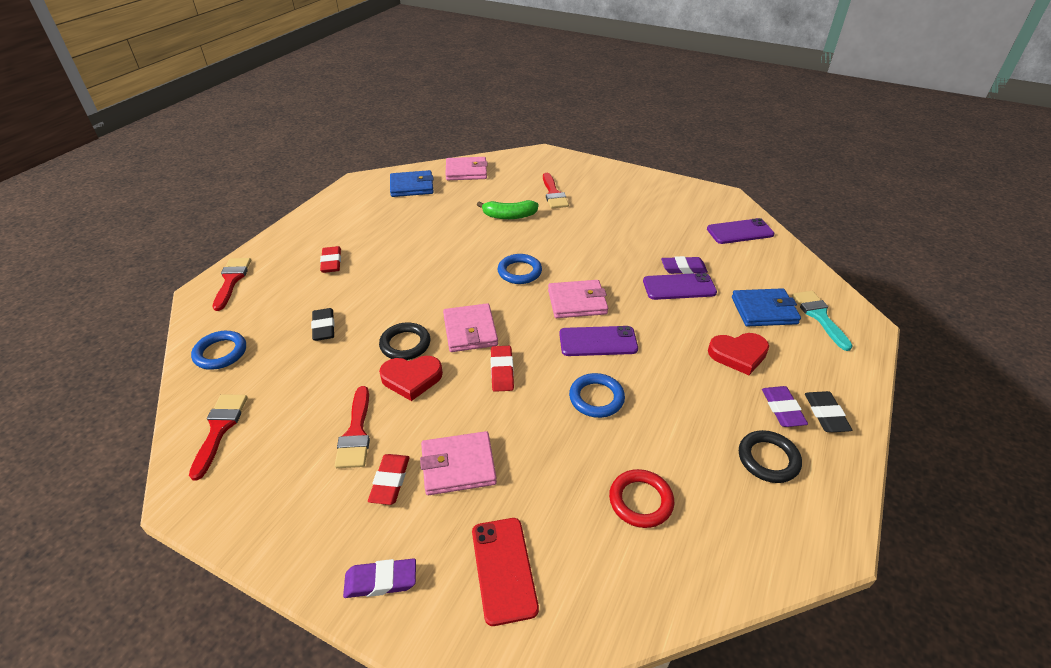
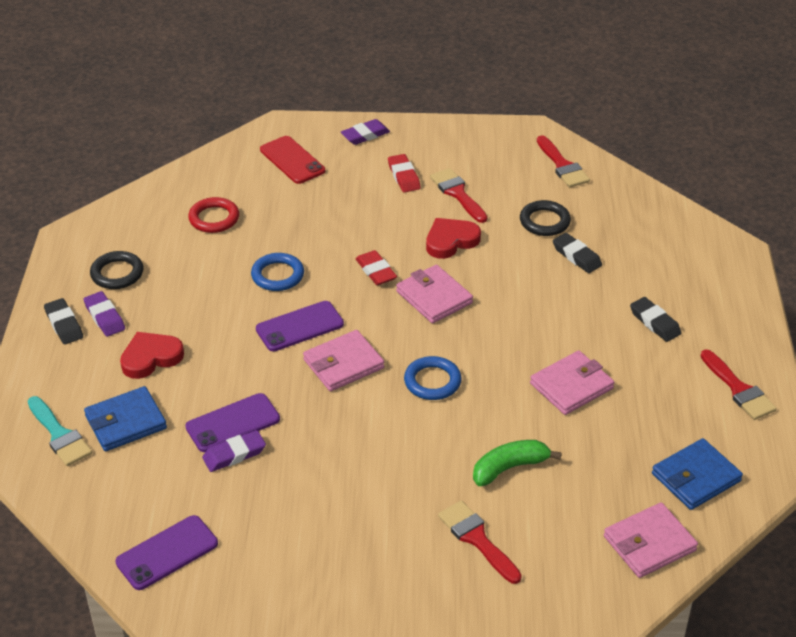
camera: 155 degrees right, 0 degrees up
(220, 353) = (638, 209): blue ring -> none
(232, 280) = (728, 269): red brush -> red brush (739, 389)
(331, 262) = (654, 322): red eraser -> black eraser
(405, 344) = (484, 266): black ring -> black ring (544, 221)
(458, 466) = (362, 198): pink wallet -> pink wallet (571, 386)

